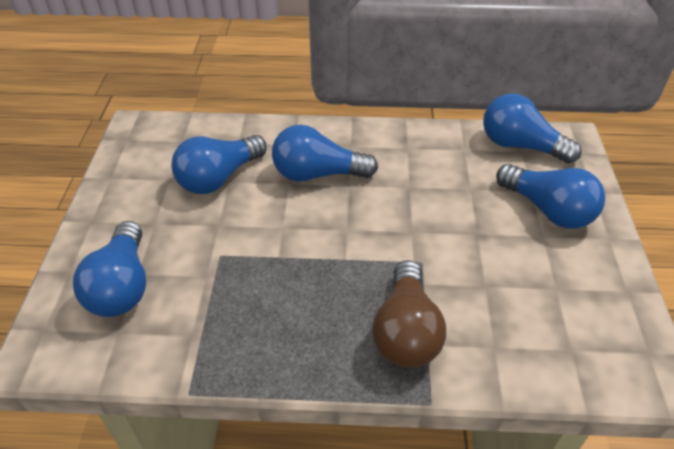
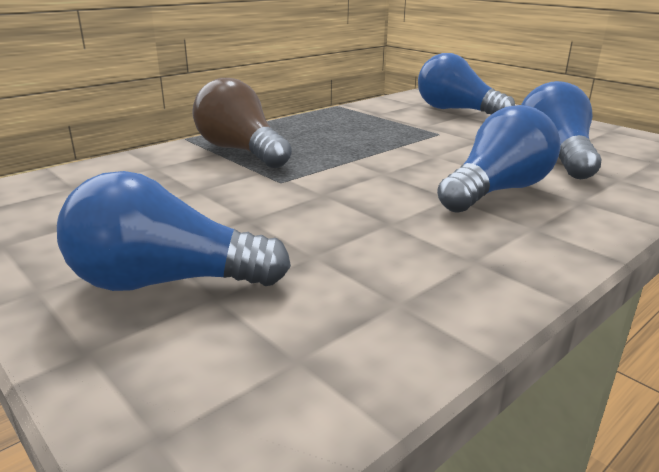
camera: 135 degrees right, 20 degrees down
(520, 146) = (310, 369): blue light bulb -> none

